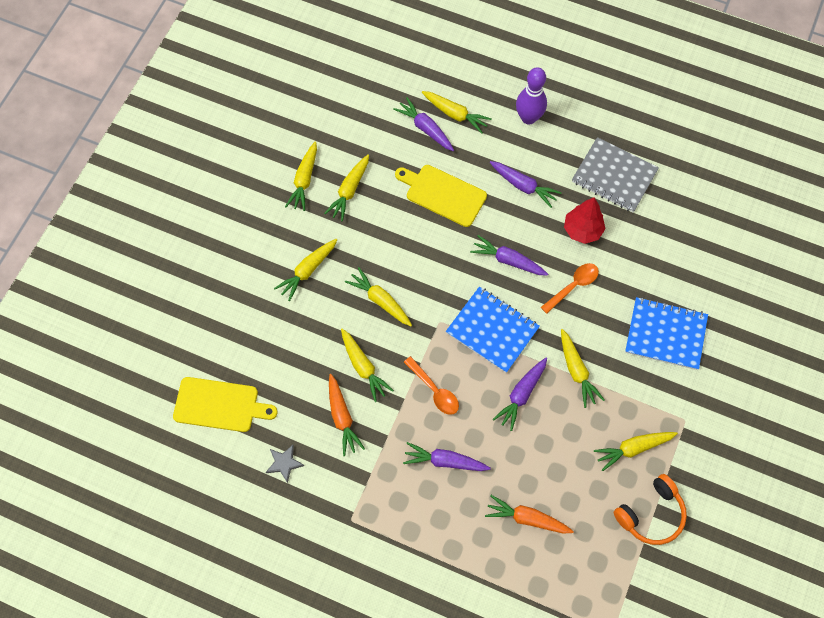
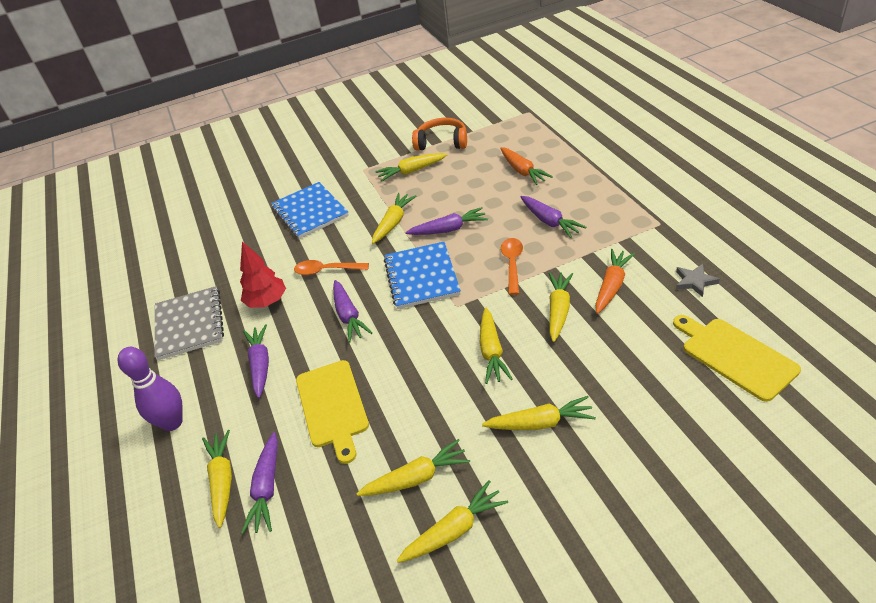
camera: 130 degrees left, 25 degrees down
(633, 448) = (412, 171): yellow carrot -> yellow carrot turned 135 degrees clockwise

